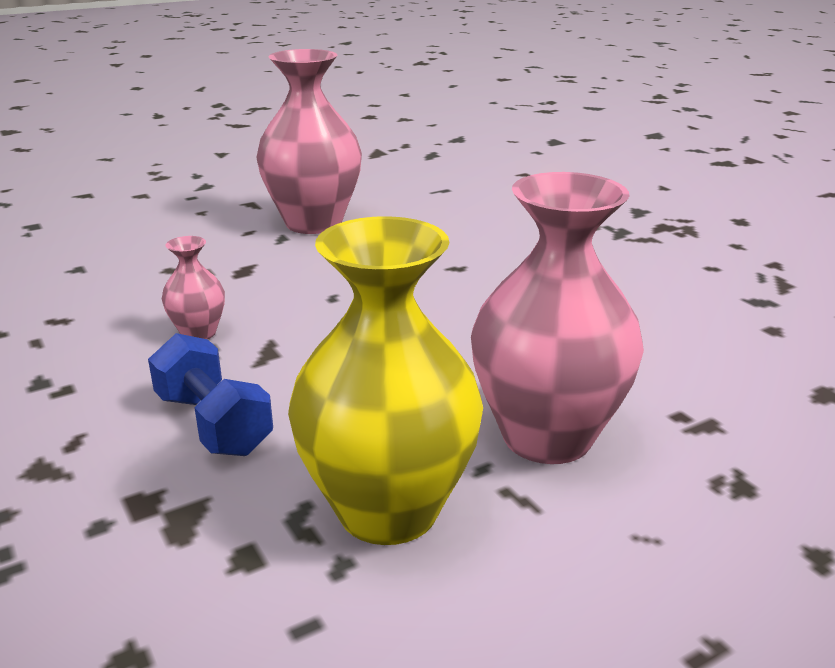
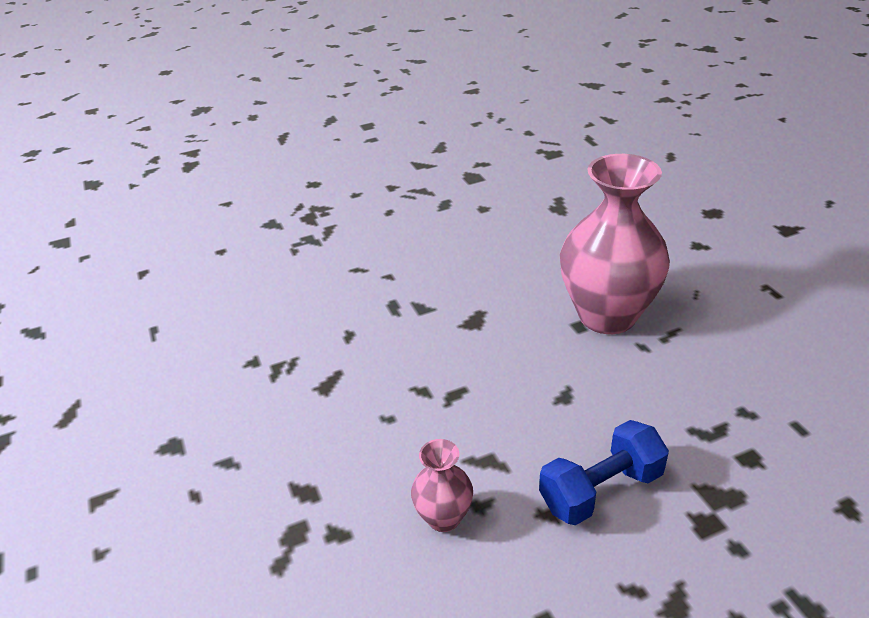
camera: 80 degrees left, 10 degrees up
(313, 223) = (196, 435): pink vase -> none
(388, 510) = (691, 390): yellow vase -> none

